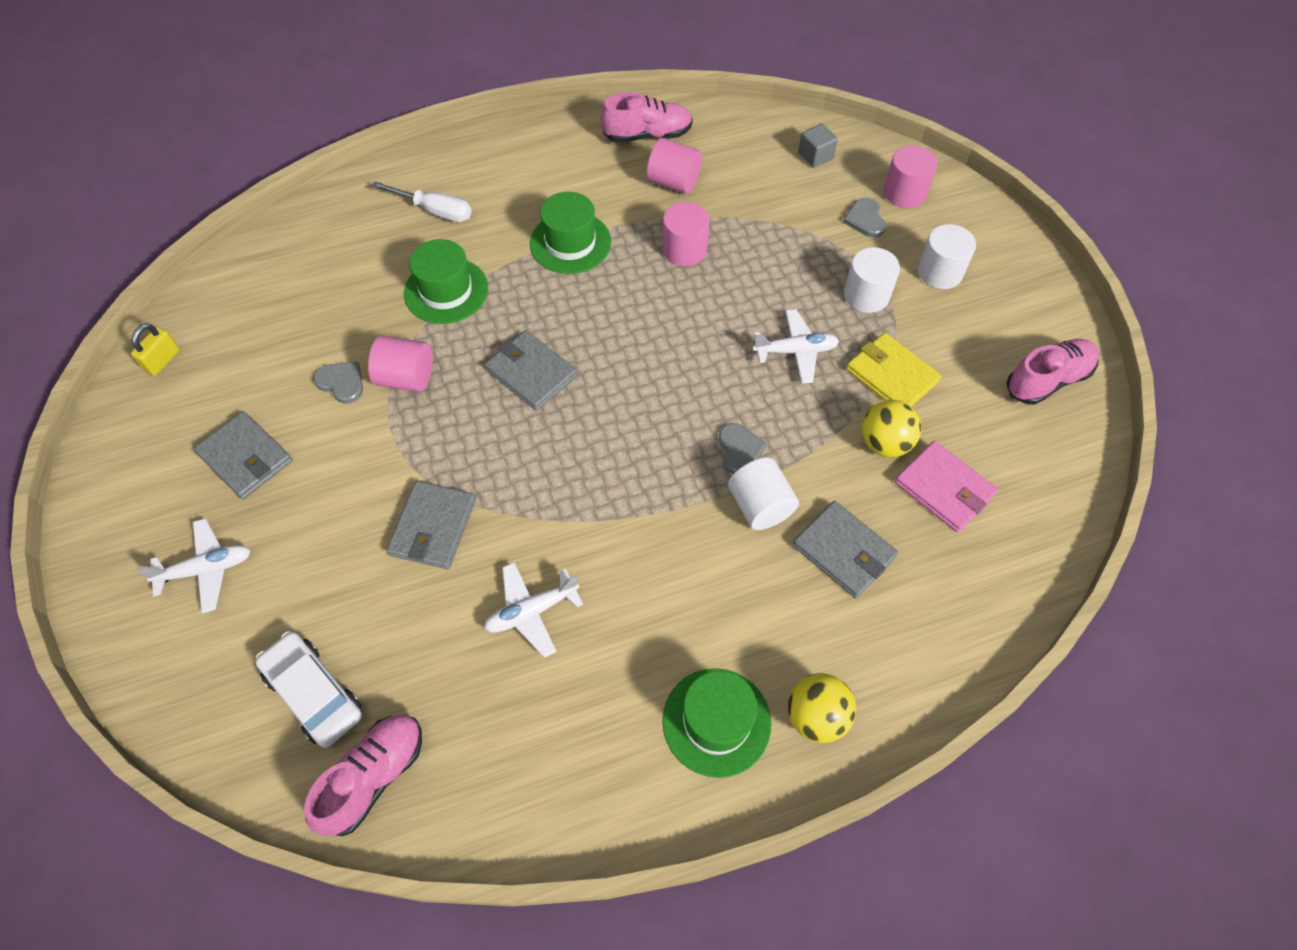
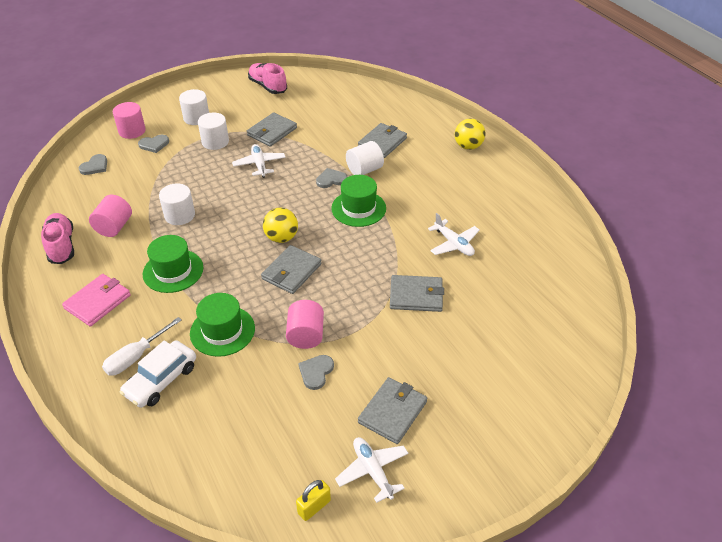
camera: 100 degrees left, 15 degrees down
(163, 361) = (314, 507): yellow padlock -> yellow padlock turned 60 degrees counterclockwise
(206, 569) = (484, 405): white plane -> white plane (372, 471)
(314, 693) = (537, 324): white car -> white car (161, 380)
(373, 777) = (567, 287): pink shoe -> none
(435, 211) = (136, 357): white screwdriver -> white screwdriver turned 150 degrees counterclockwise
(684, 250) = (179, 215): pink cylinder -> white cylinder
(716, 721) = (484, 174): green hat -> green hat (358, 208)
(815, 156) = (95, 166): grey cube -> grey heart
(884, 443) = (316, 132): yellow ball -> yellow ball (281, 238)
(891, 375) = (272, 132): yellow wallet -> grey wallet
(944, 489) = (338, 115): pink wallet -> pink wallet (98, 302)

